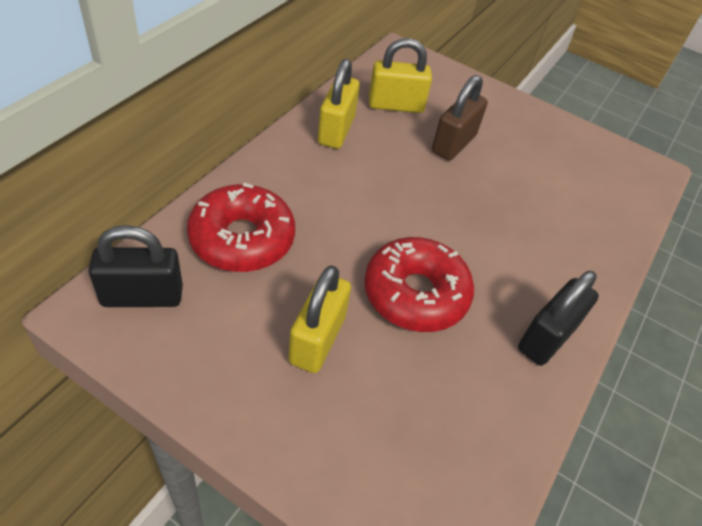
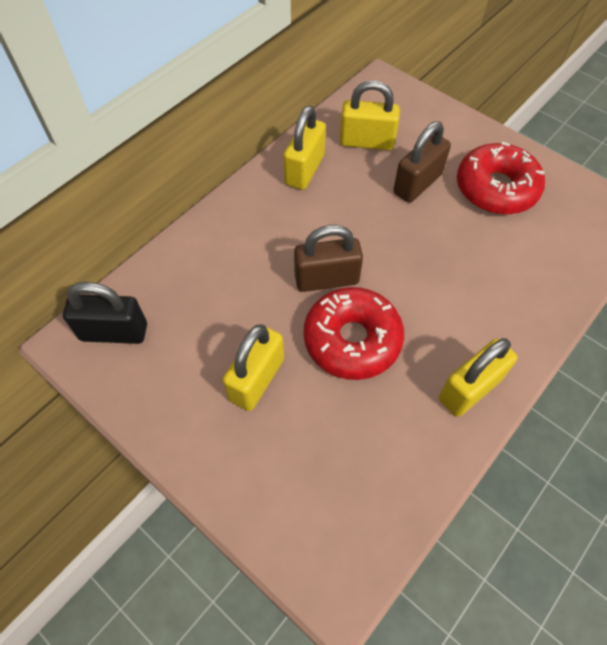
camera: 15 degrees right, 10 degrees up
(242, 239) = (204, 280): red donut -> red donut (496, 188)
(377, 234) = (326, 279): none -> brown padlock
(547, 337) = (469, 389): black padlock -> yellow padlock

